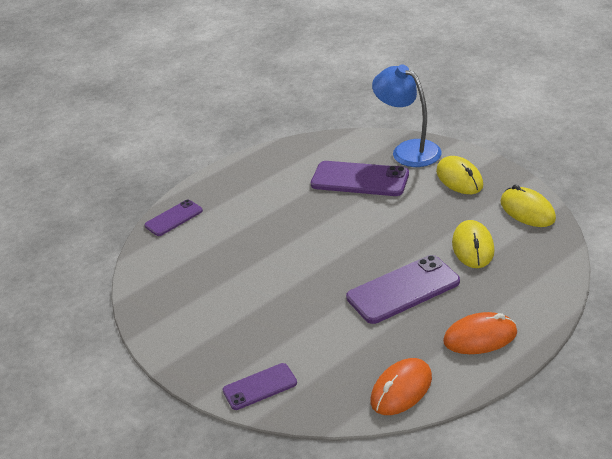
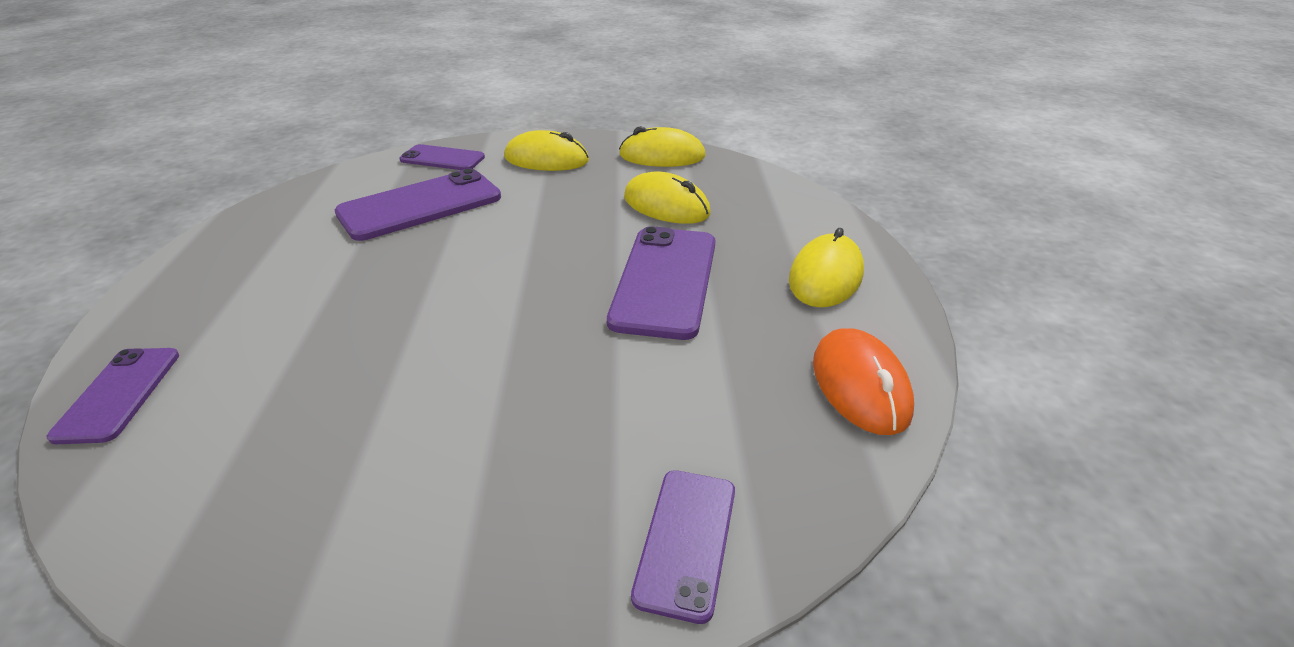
camera: 55 degrees left, 0 degrees up
(408, 150) = (442, 158): blue lamp -> purple phone
(480, 337) = (825, 276): orange mouse -> yellow mouse

